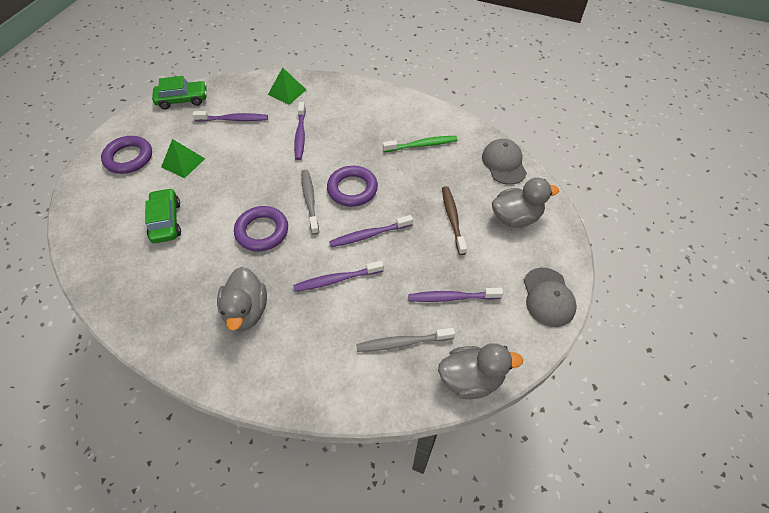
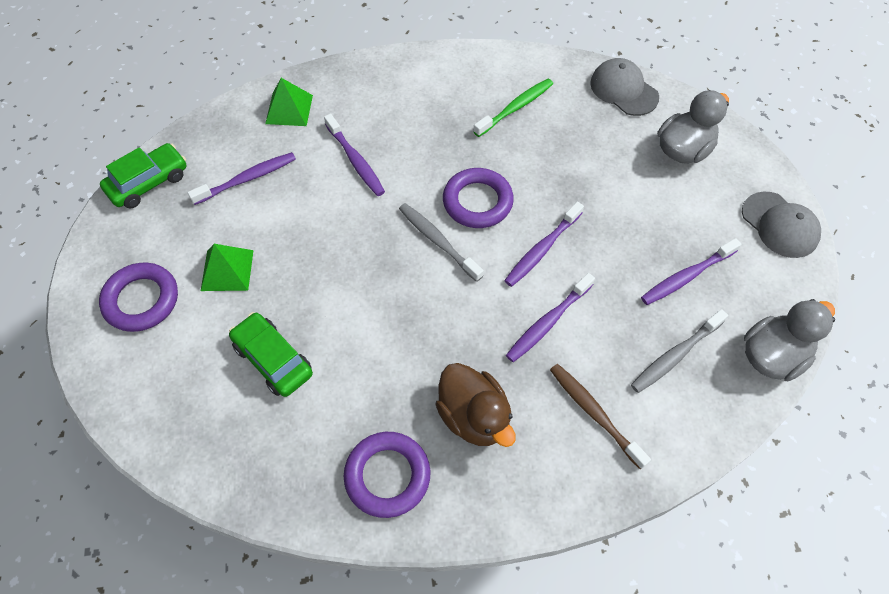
camera: 30 degrees left, 5 degrees up
(246, 311) = (474, 417): grey duck -> brown duck
(262, 231) = (411, 309): purple ring -> purple ring (387, 476)
(452, 219) = (619, 184): brown toothbrush -> brown toothbrush (594, 413)

